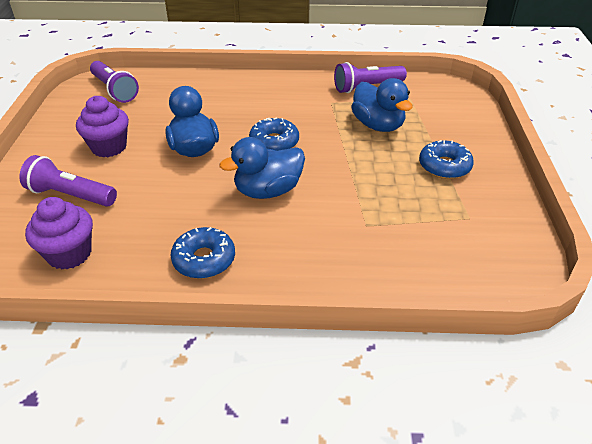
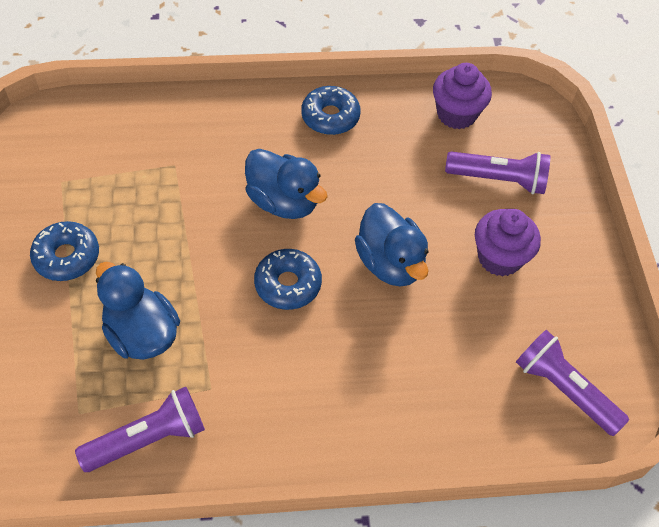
camera: 170 degrees right, 15 degrees up
(268, 191) = (283, 202): blue duck -> blue duck turned 75 degrees clockwise

